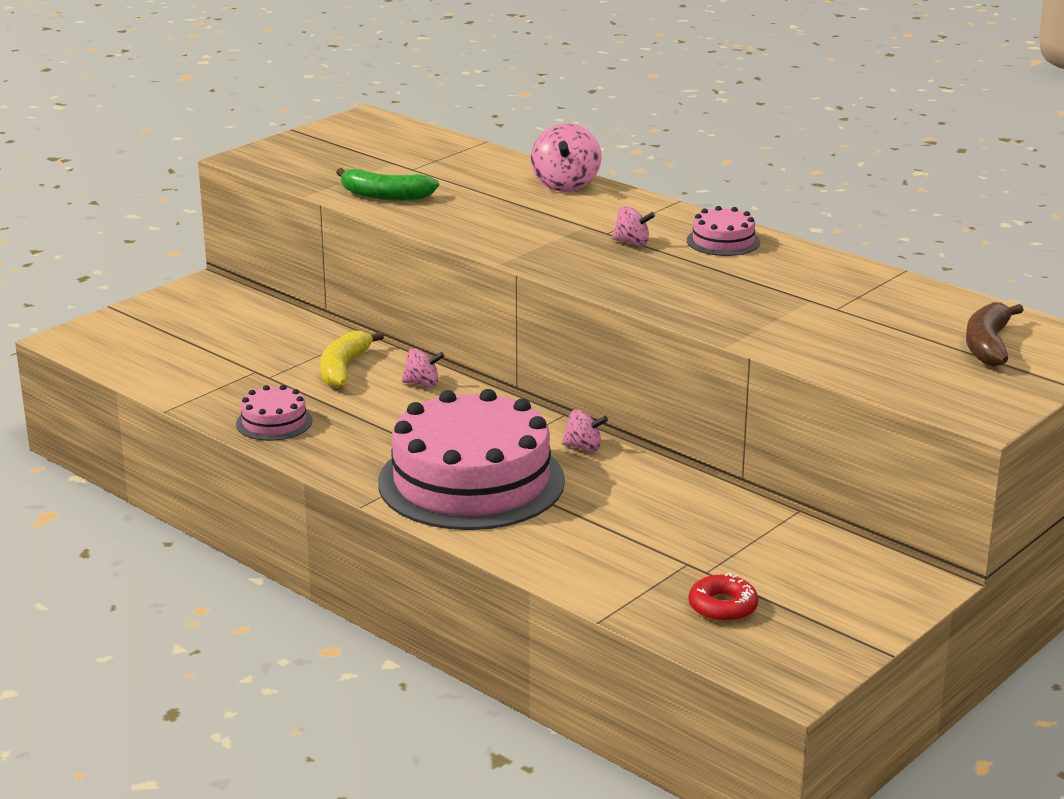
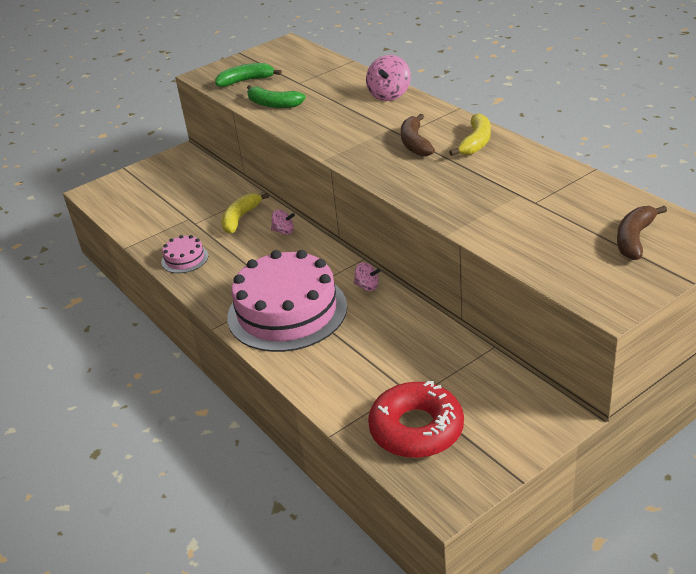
camera: 15 degrees right, 10 degrees up
(324, 166) = (246, 81): none -> green banana
(632, 243) = (415, 143): pink spinning top -> brown banana
(722, 607) = (416, 429): red donut -> red donut, size x1.99
(723, 241) = (476, 142): pink cake -> yellow banana

